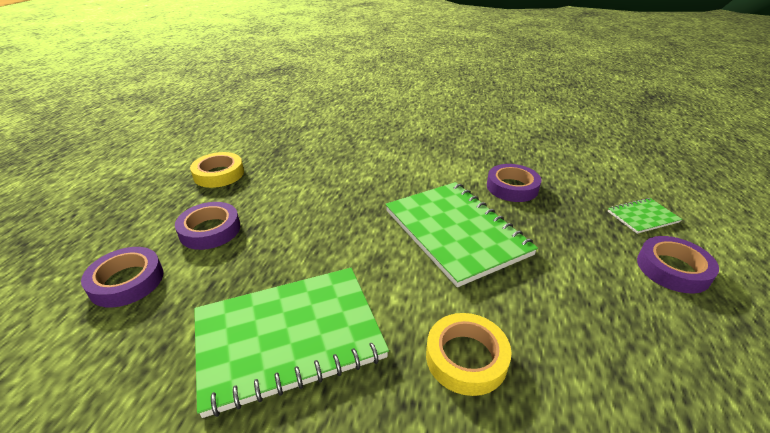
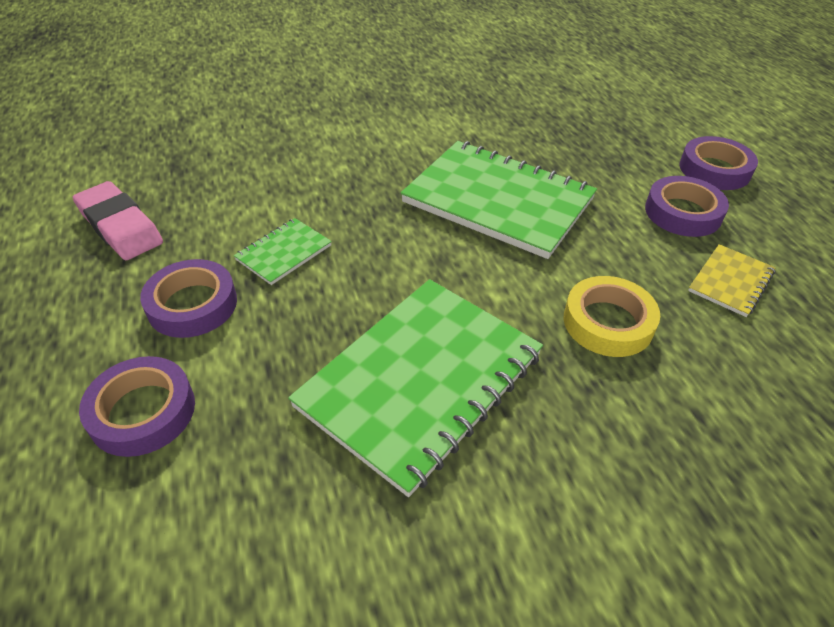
camera: 30 degrees left, 10 degrees up
(219, 174) = (120, 226): yellow tape -> pink eraser
(512, 187) = (516, 129): purple tape -> purple tape (683, 213)
(614, 372) = (730, 281): none -> yellow notebook
(643, 217) = (658, 124): green notebook -> green notebook (284, 253)

